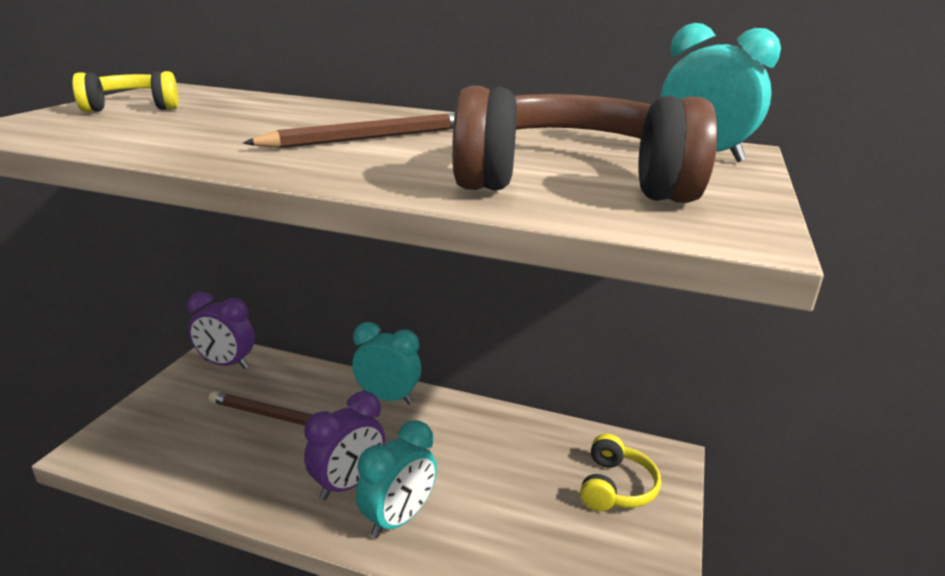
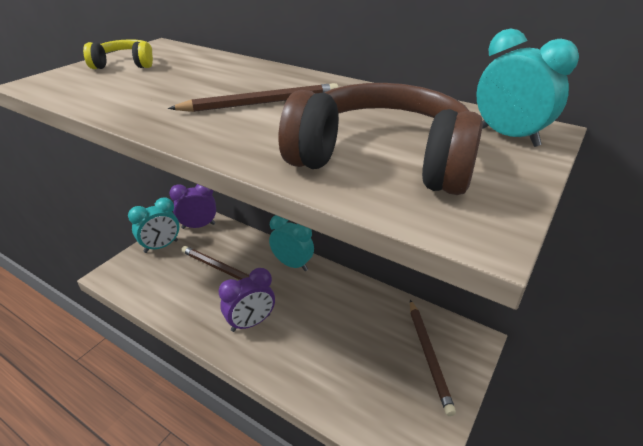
camera: 15 degrees right, 10 degrees up
(226, 364) = (198, 226): purple clock -> purple clock turned 135 degrees clockwise
(398, 519) = (275, 353): turquoise clock -> turquoise clock (161, 246)
(615, 487) = (429, 355): yellow headphones -> brown pencil

